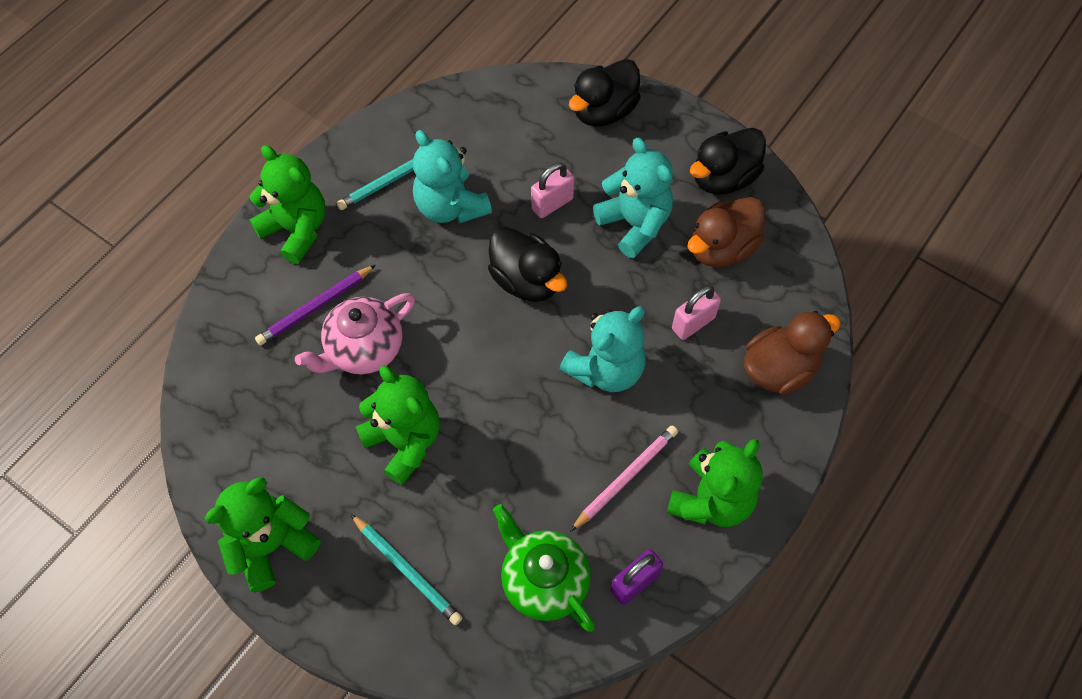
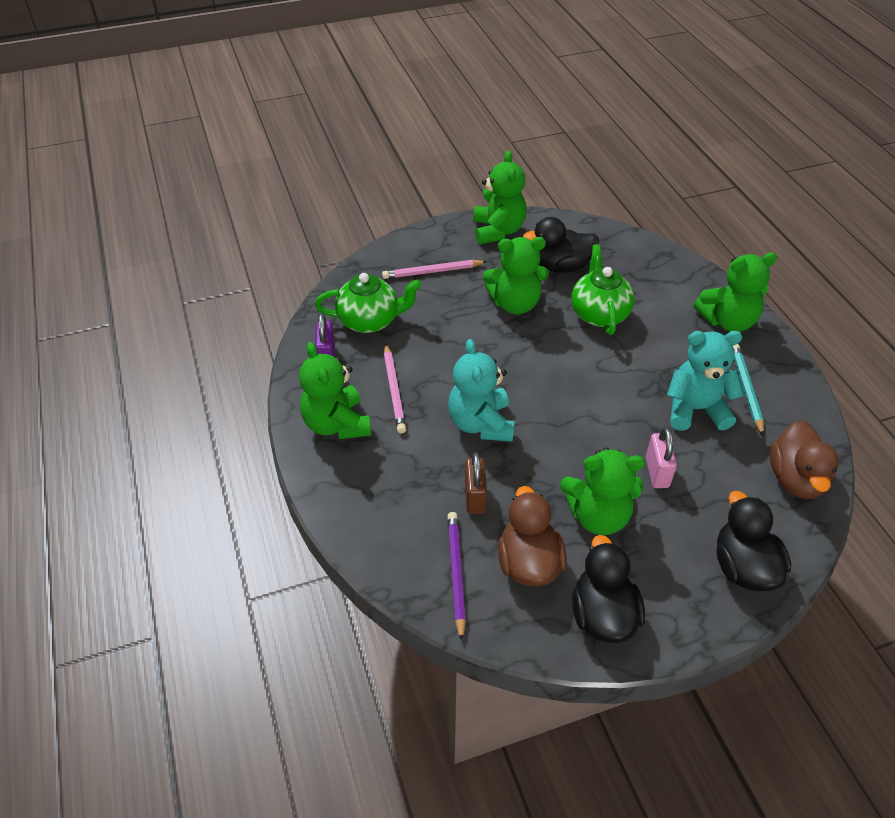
camera: 125 degrees right, 15 degrees down
(315, 307) = (651, 305): purple pencil -> purple pencil (456, 573)
(364, 349) = (599, 314): pink teapot -> green teapot
(407, 570) = (432, 272): turquoise pencil -> pink pencil
(526, 280) = (592, 419): black duck -> black duck (561, 266)
(634, 224) = (598, 516): turquoise teddy bear -> green teddy bear
(693, 323) = (475, 497): pink padlock -> brown padlock
(779, 369) = (390, 528): brown duck -> brown duck (795, 479)

